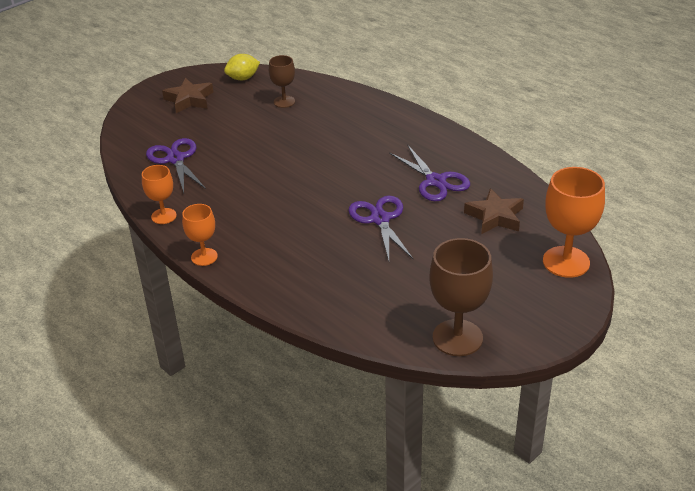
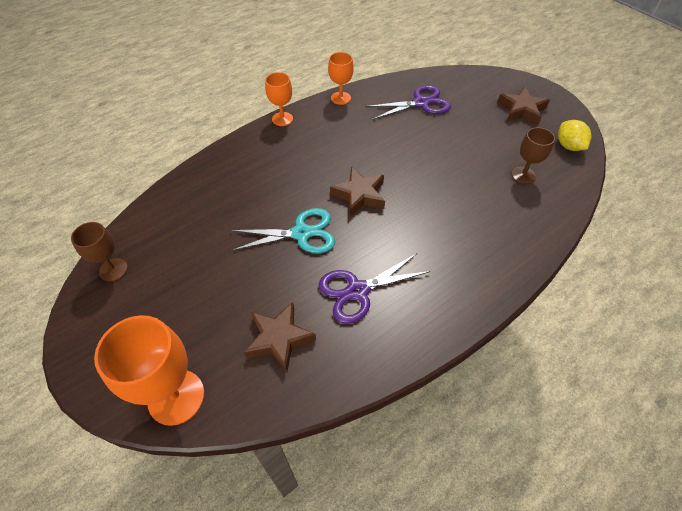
camera: 95 degrees right, 15 degrees up
(323, 189) = (359, 195): none -> brown star
(380, 219) = (301, 233): purple scissors -> turquoise scissors
(457, 338) = (113, 269): brown goblet -> brown goblet, size x0.58

